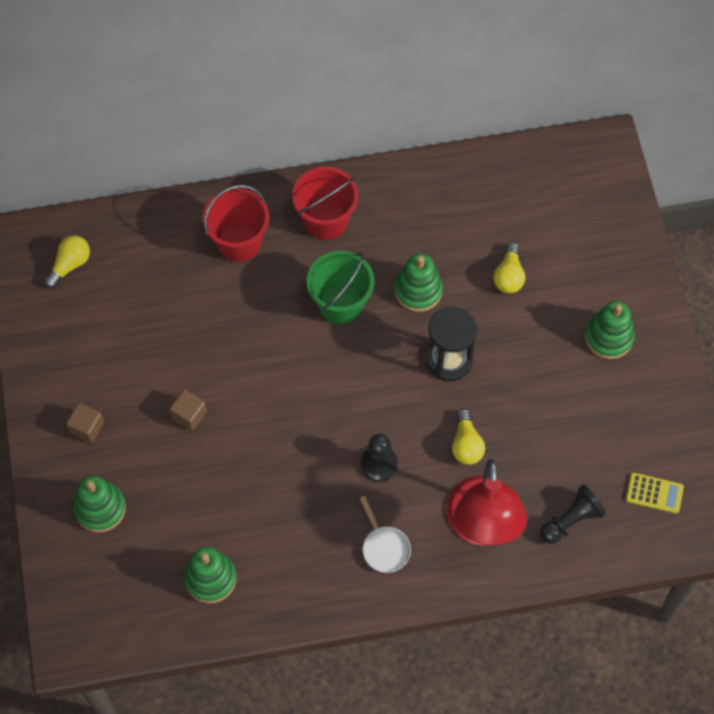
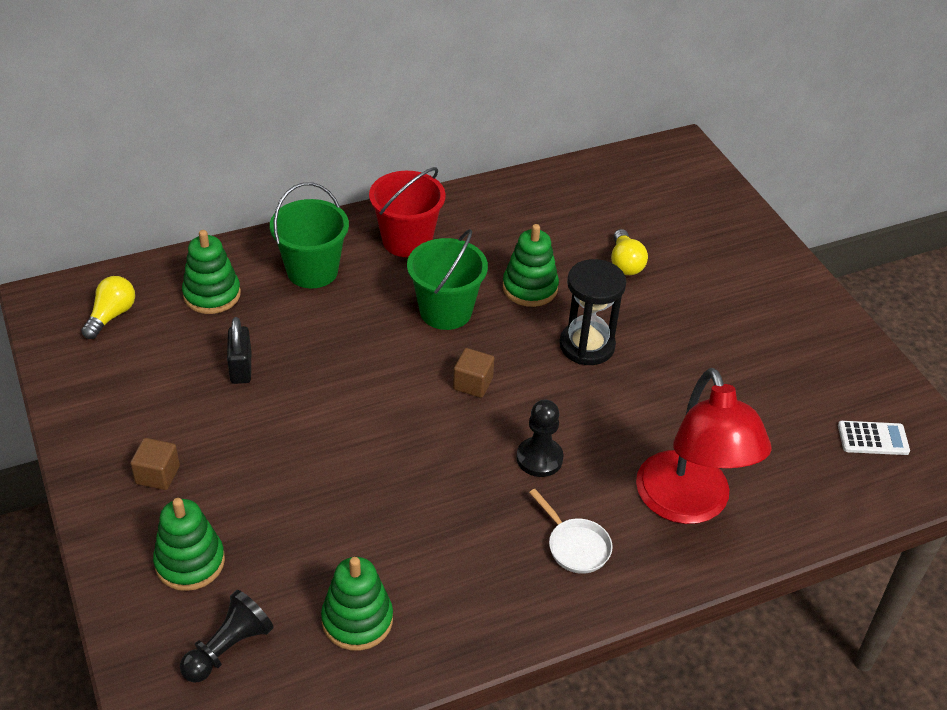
camera: 15 degrees left, 20 degrees down
(164, 336) = (241, 368): none -> black padlock
(189, 415) = (289, 442): brown cube -> brown cube (473, 383)
(239, 242) = (312, 271): red bucket -> green bucket
(466, 444) = (637, 423): yellow light bulb -> none
(571, 520) = (790, 481): black pawn -> black pawn (228, 648)
(609, 337) = (755, 302): green stacking toy -> green stacking toy (212, 295)
(654, 493) = (873, 438): yellow calculator -> white calculator

